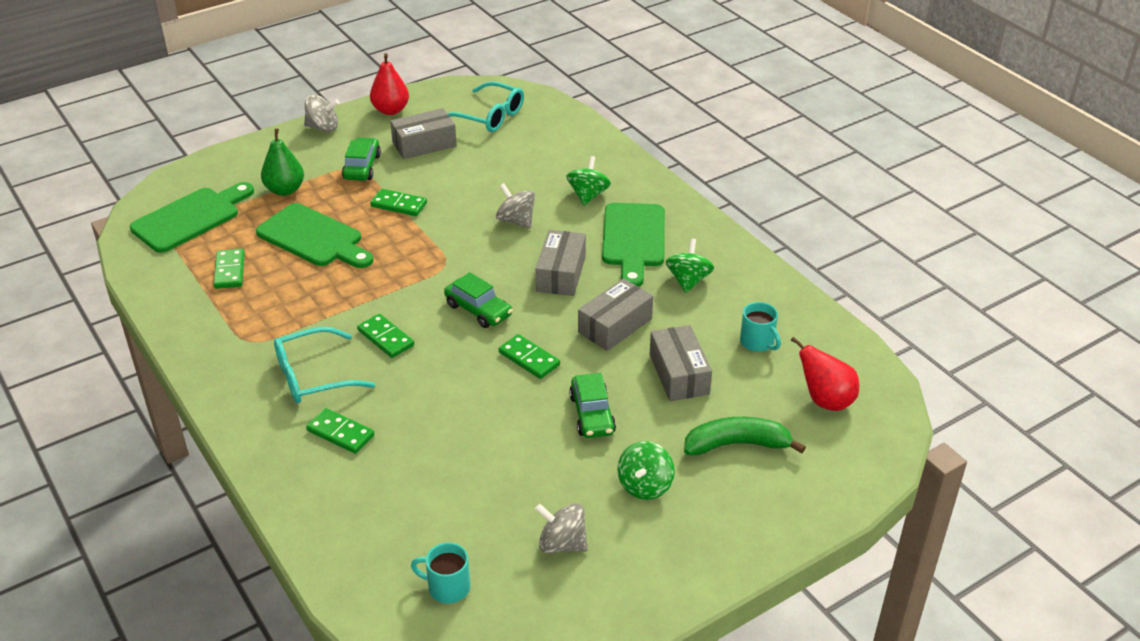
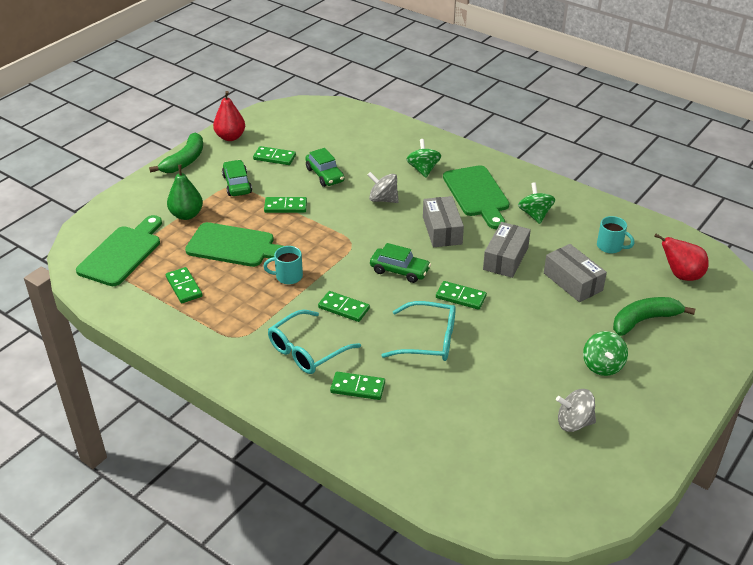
camera: 20 degrees left, 0 degrees up
(323, 127) = (185, 161): grey spinning top -> green banana
(424, 144) = (274, 157): grey box -> green domino
(447, 587) = (514, 477): turquoise mug -> turquoise mug (288, 276)
(490, 116) = (311, 127): turquoise glasses -> turquoise glasses (429, 340)
(592, 414) = (532, 325): green car -> green car (325, 175)

